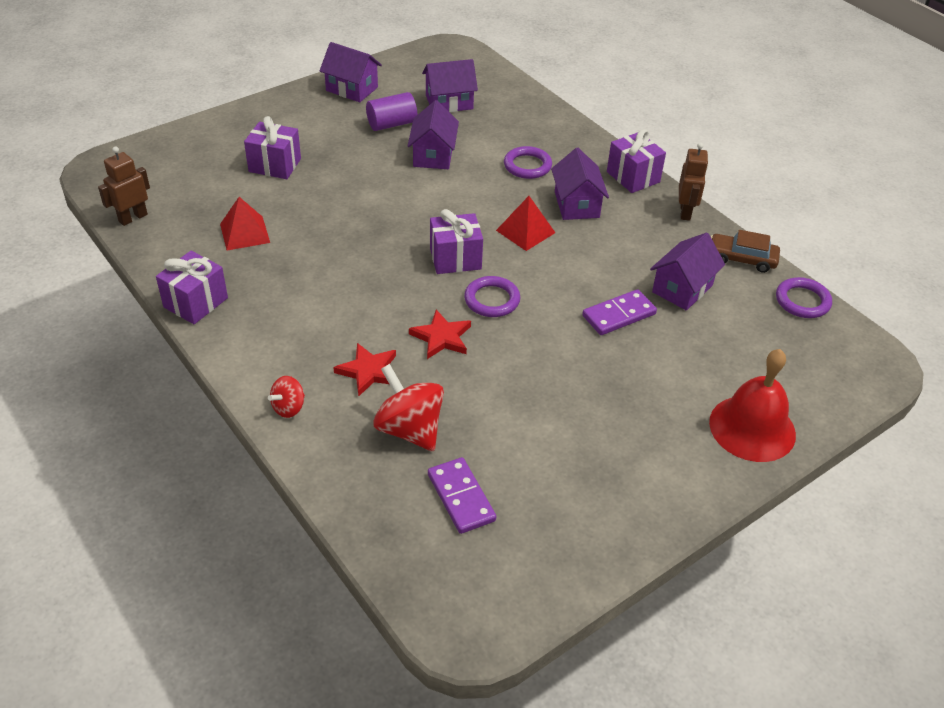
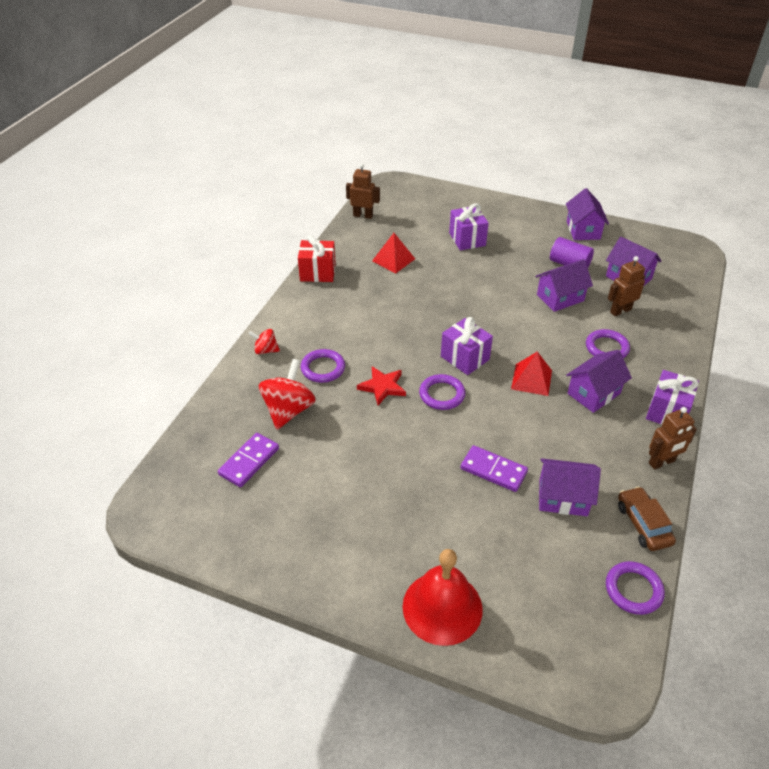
camera: 60 degrees right, 0 degrees up
(196, 302) = (317, 272): purple gift -> red gift
(368, 371) = (323, 368): red star -> purple ring
(488, 131) = (620, 311): none -> brown robot

